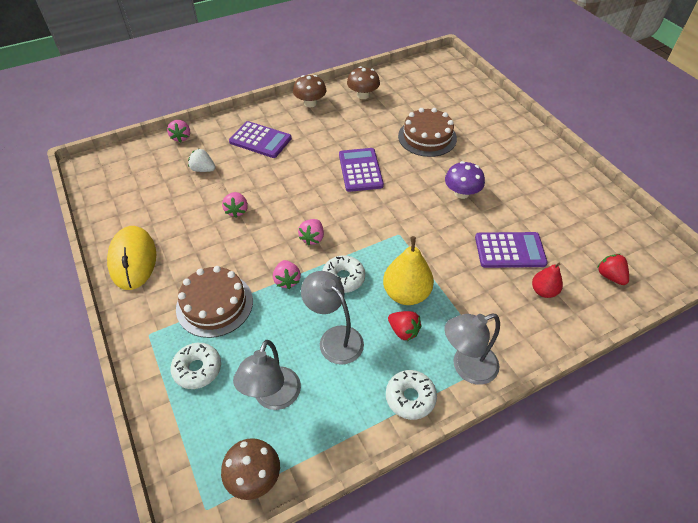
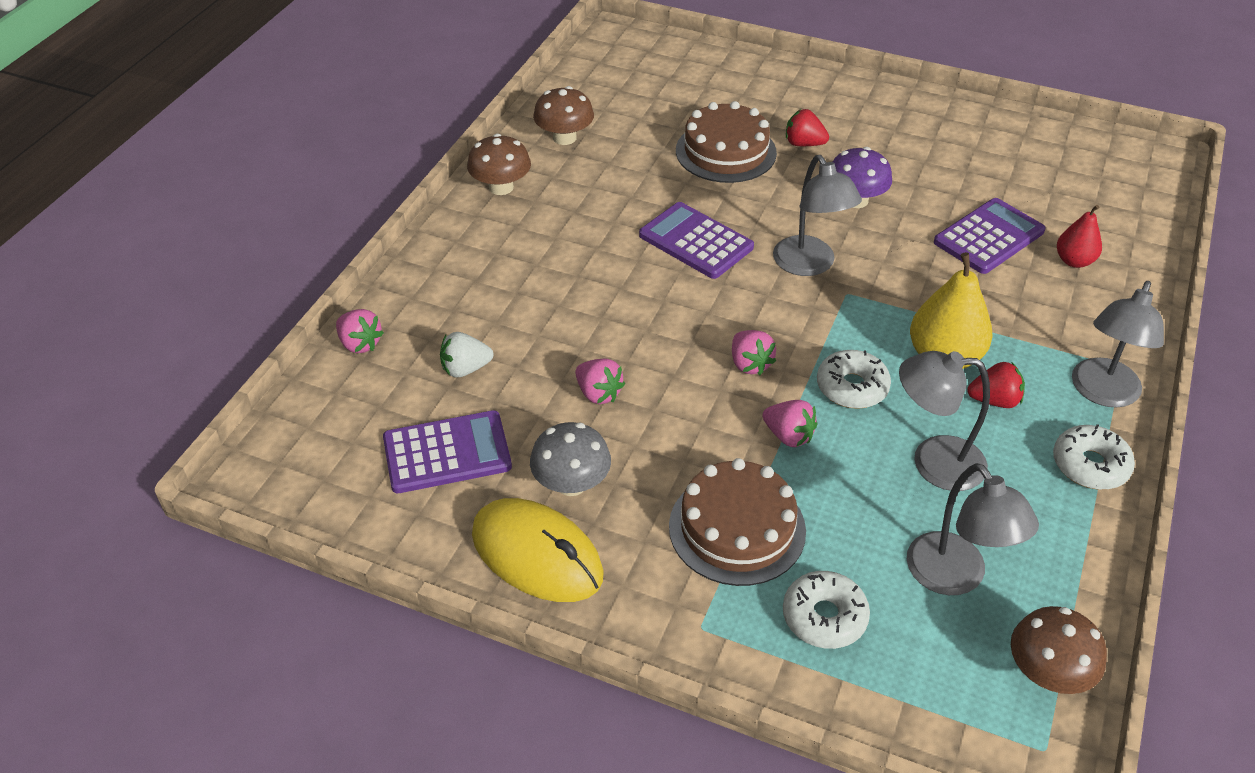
camera: 40 degrees left, 5 degrees down
(180, 240) = (571, 483): none -> grey mushroom
(260, 140) = (497, 279): purple calculator -> purple calculator (447, 453)
(398, 210) = (809, 265): none -> grey lamp
(610, 276) = (1113, 204): red strawberry -> red strawberry (803, 144)

